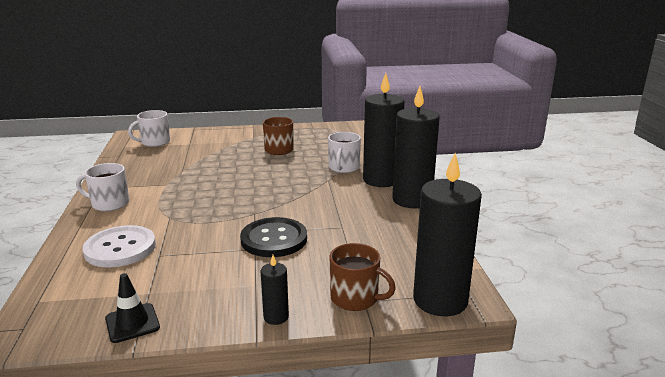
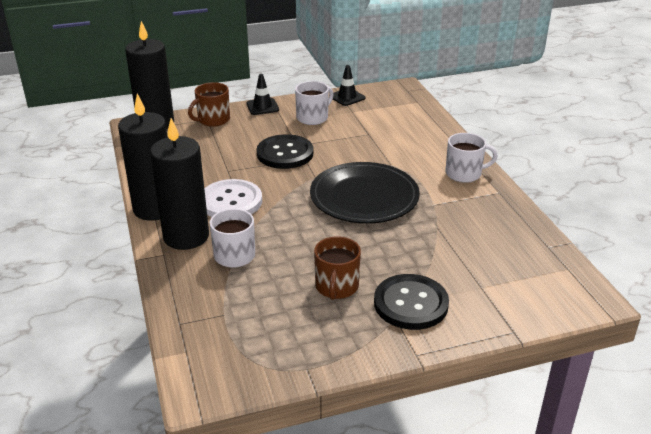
camera: 170 degrees right, 10 degrees up
(120, 248) = (404, 135): white button -> white button (231, 201)
(154, 142) = (536, 284): white mug -> white mug (313, 117)
(221, 193) = (364, 197): none -> black plate
(239, 141) = (411, 304): none -> black button
(276, 317) = (262, 107): black candle -> black traffic cone
(356, 298) = (213, 120): brown mug -> brown mug turned 60 degrees counterclockwise

